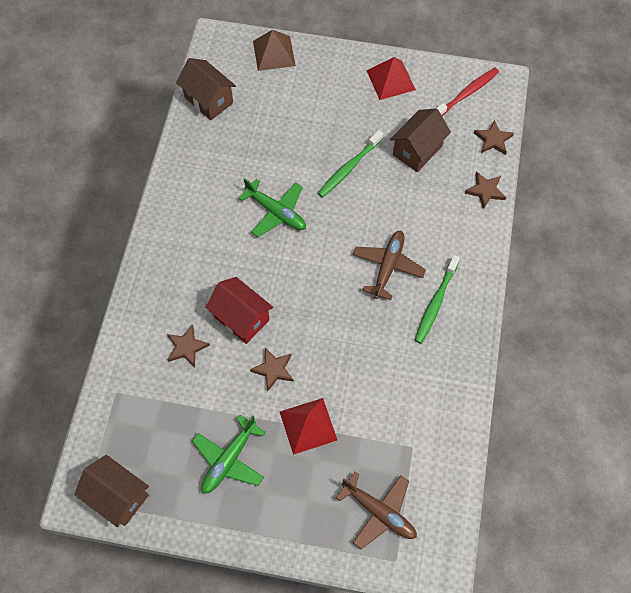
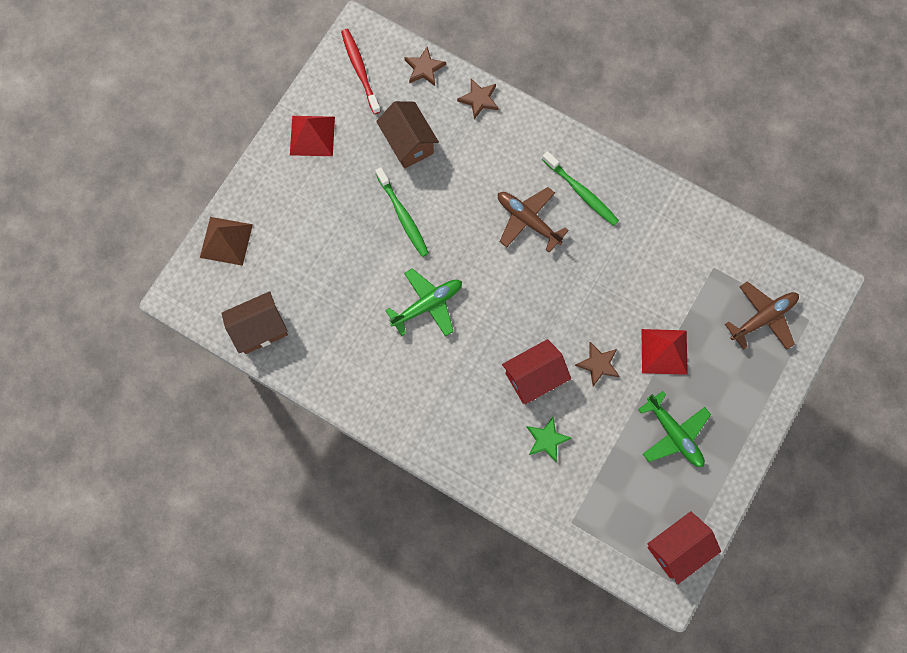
camera: 70 degrees left, 10 degrees up
(118, 496) = (677, 548): brown house -> red house
(186, 347) = (546, 440): brown star -> green star

